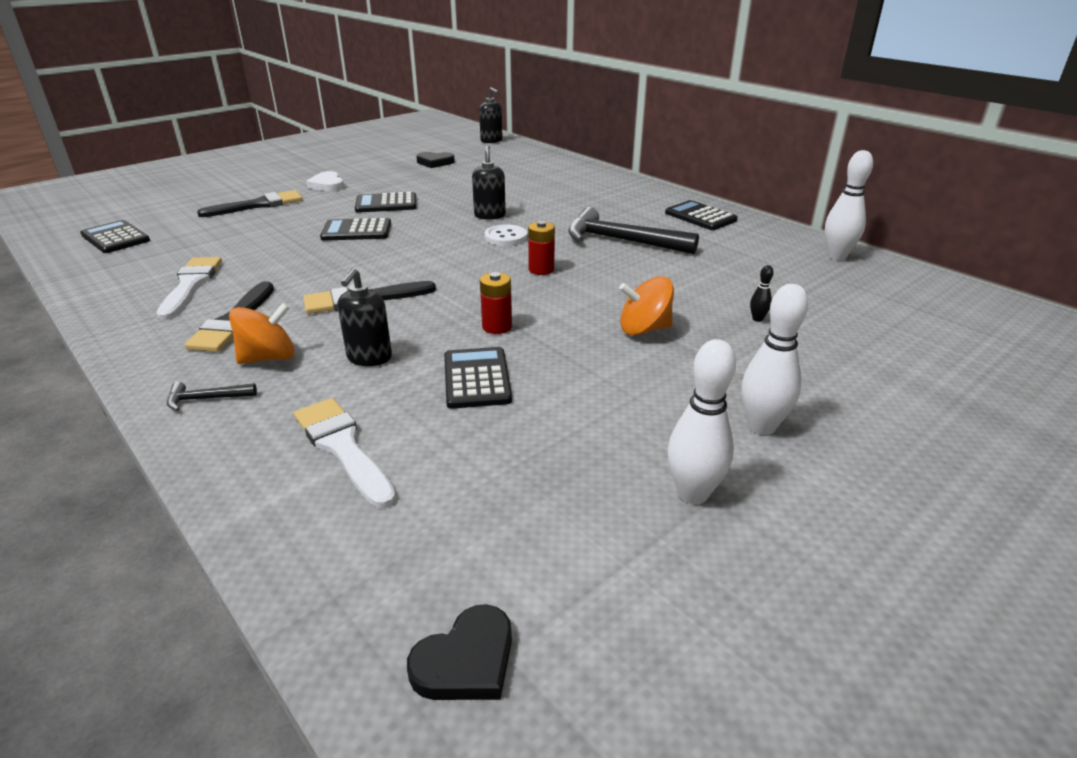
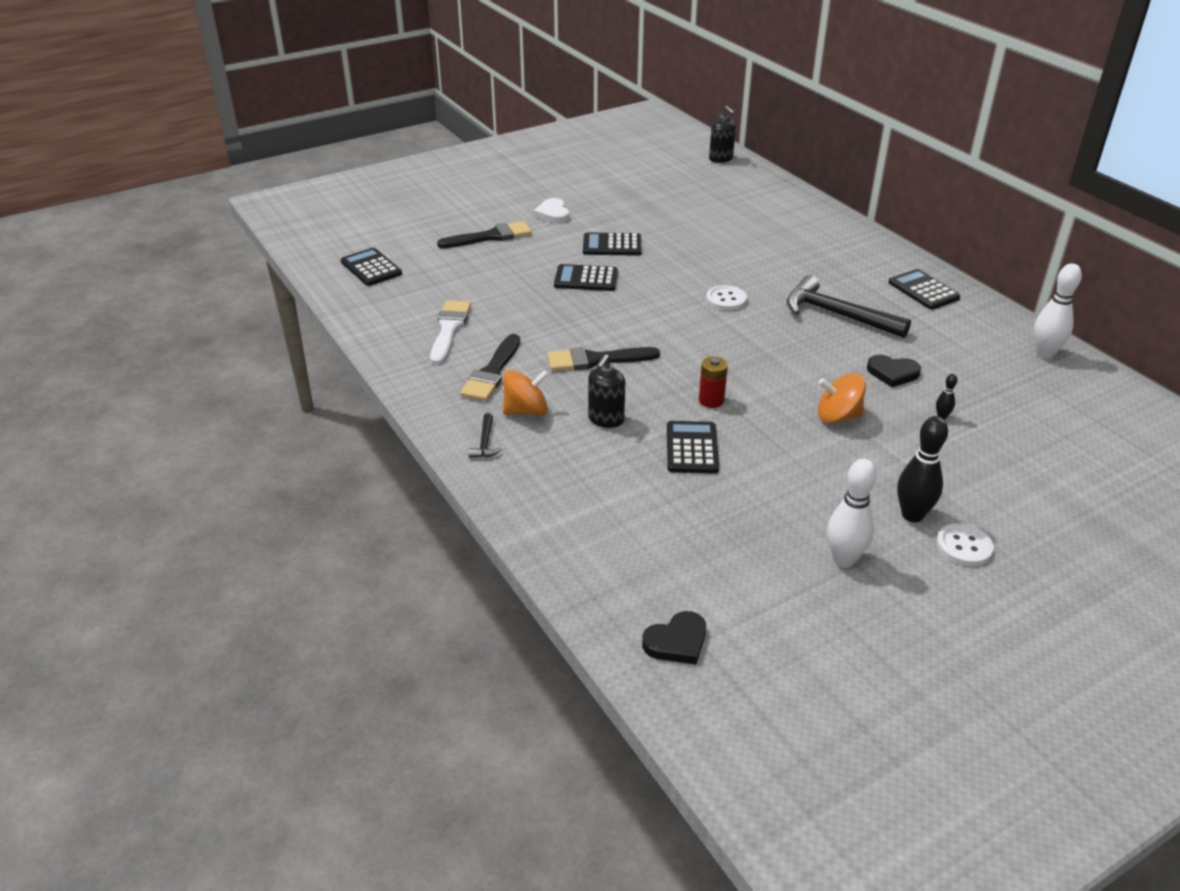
camera: 10 degrees right, 5 degrees up
(206, 399) = (485, 443): black hammer -> black hammer turned 90 degrees counterclockwise
(343, 447) = (591, 494): white brush -> none
(435, 162) = (659, 189): black heart -> black heart (892, 373)
(489, 215) = (712, 270): black soap dispenser -> none
(541, 269) = (756, 342): red battery -> none
(761, 426) = (912, 515): white bowling pin -> black bowling pin
(838, 457) = (964, 546): none -> white button

